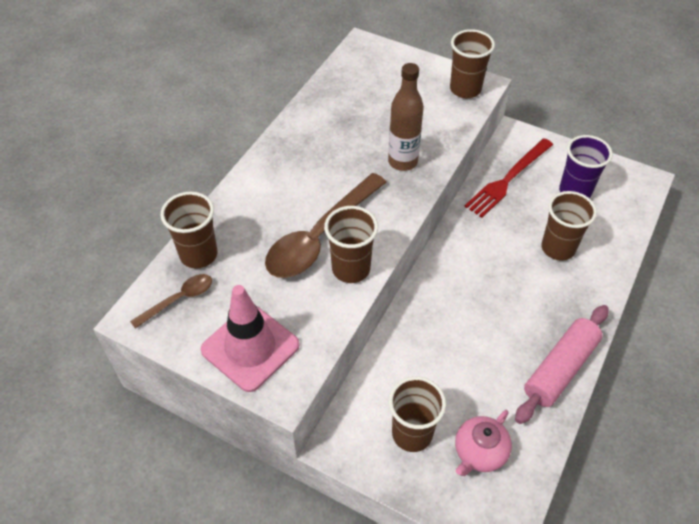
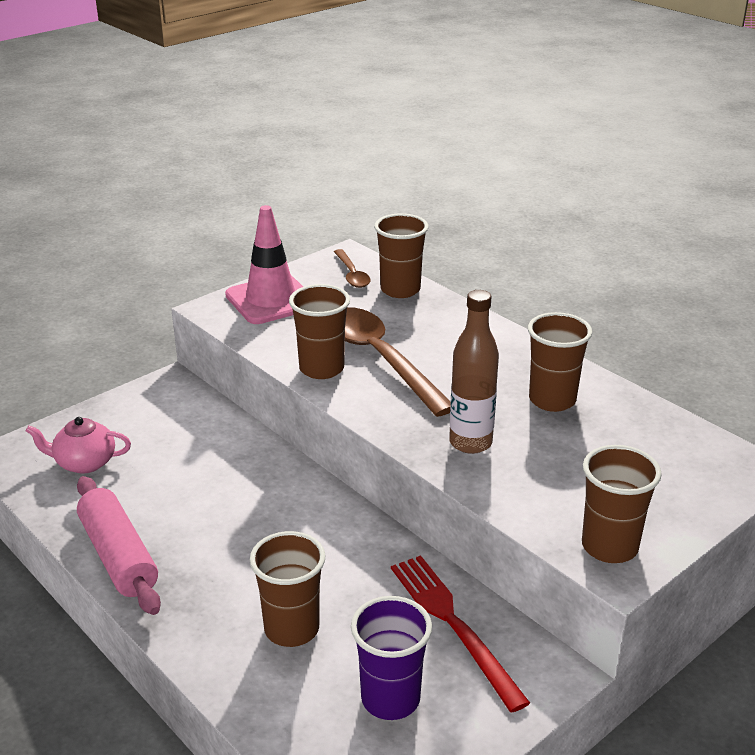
camera: 110 degrees right, 20 degrees down
(412, 434) = (141, 426): brown cup -> brown cup (552, 400)
(479, 452) = (84, 463): pink teapot -> pink teapot turned 60 degrees counterclockwise

